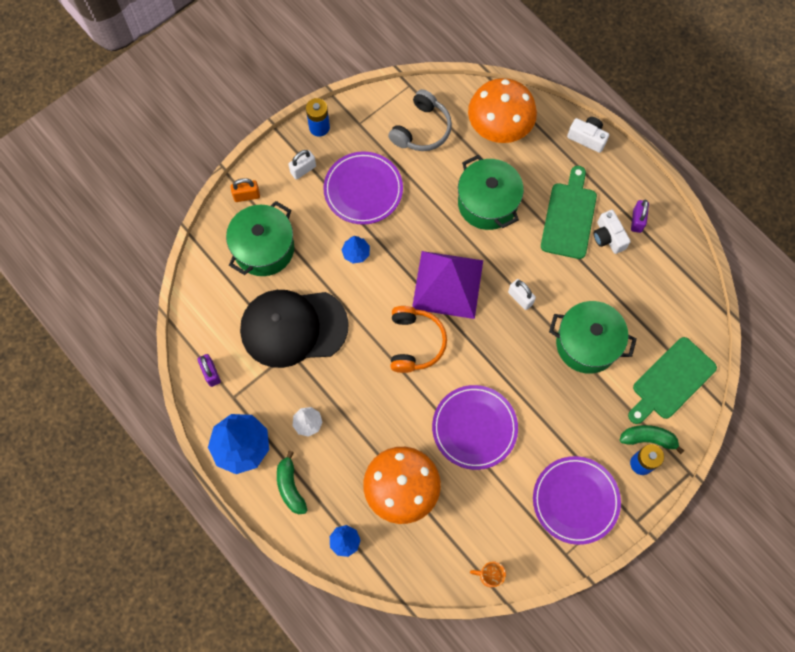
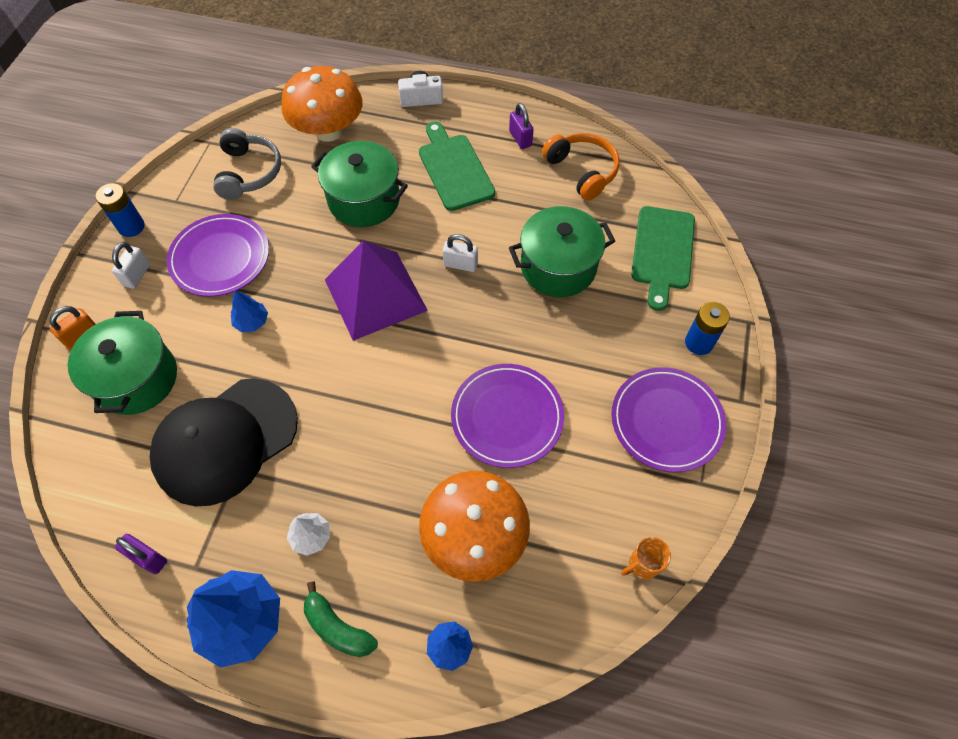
camera: 35 degrees left, 10 degrees down
(415, 343) = (380, 371): orange headphones -> orange headphones (582, 171)
(608, 237) = (504, 166): white camera -> none
(648, 439) = (686, 316): green banana -> none

